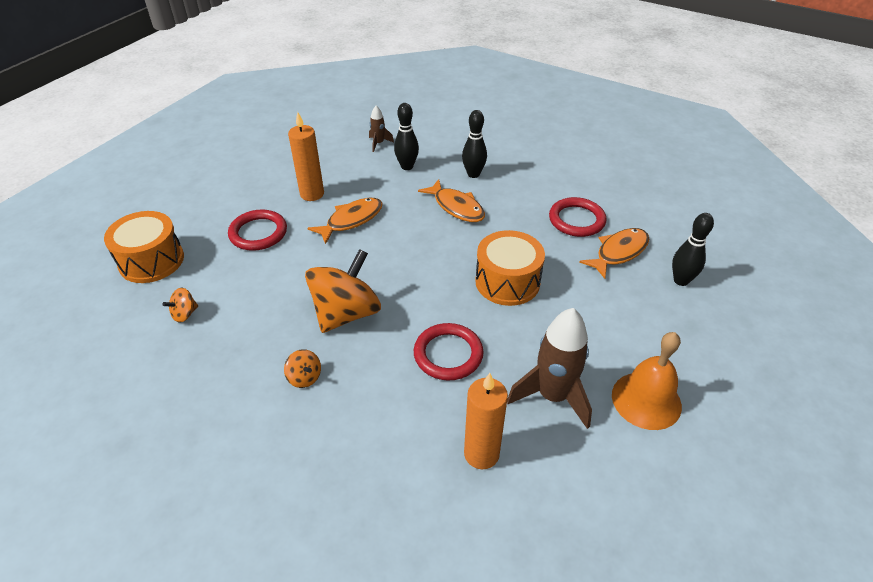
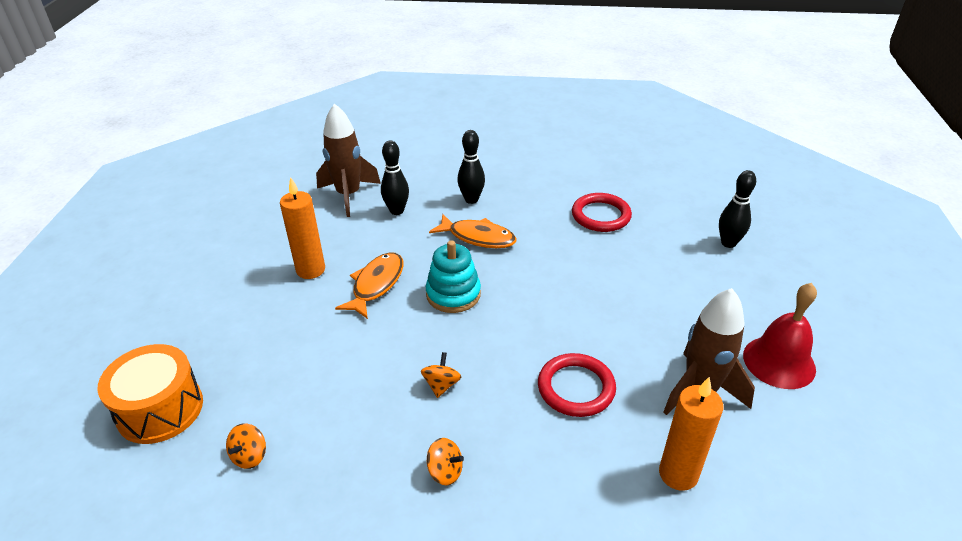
camera: 25 degrees left, 5 degrees down
(258, 233) = (276, 332): red ring -> none
(346, 313) = (441, 385): orange spinning top -> orange spinning top, size x0.43
(378, 143) = (348, 195): brown rocket -> brown rocket, size x2.05
(404, 247) = (453, 294): none -> turquoise stacking toy
(507, 282) = (580, 295): orange drum -> none
(618, 252) = (659, 234): orange fish -> none
(646, 400) = (779, 362): orange bell -> red bell

